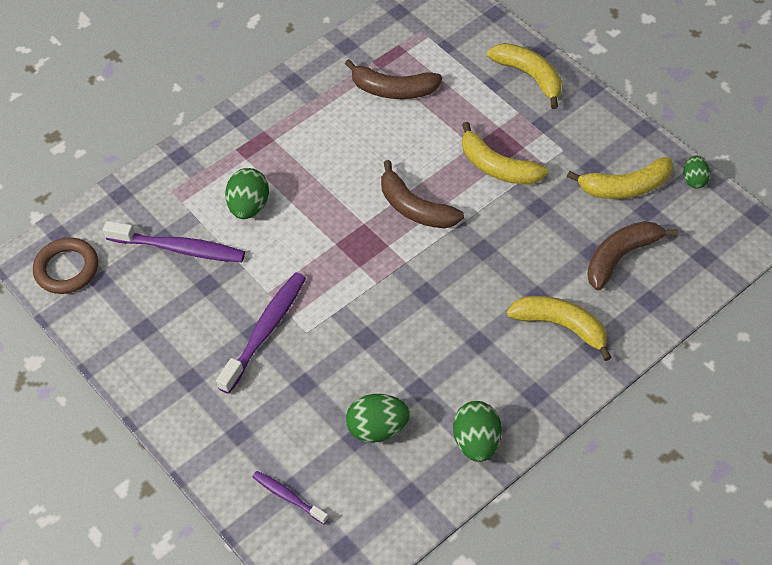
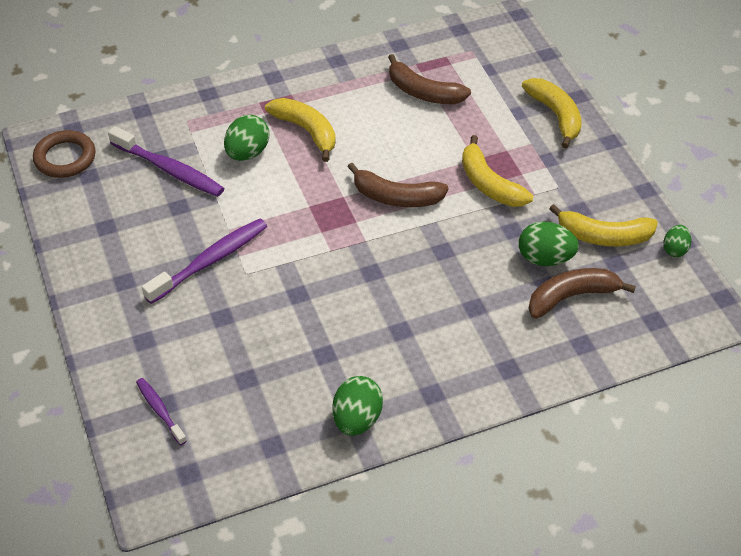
camera: 15 degrees right, 5 degrees down
(378, 429) = (270, 377): green egg -> green egg (545, 258)
(415, 208) = (396, 197): brown banana -> brown banana turned 45 degrees counterclockwise
(561, 326) = (486, 341): yellow banana -> yellow banana (306, 131)

